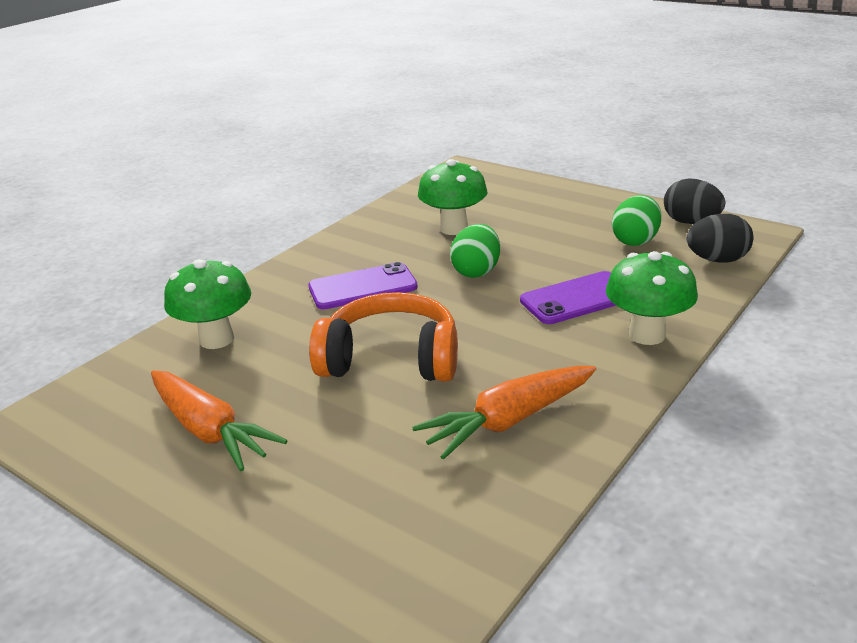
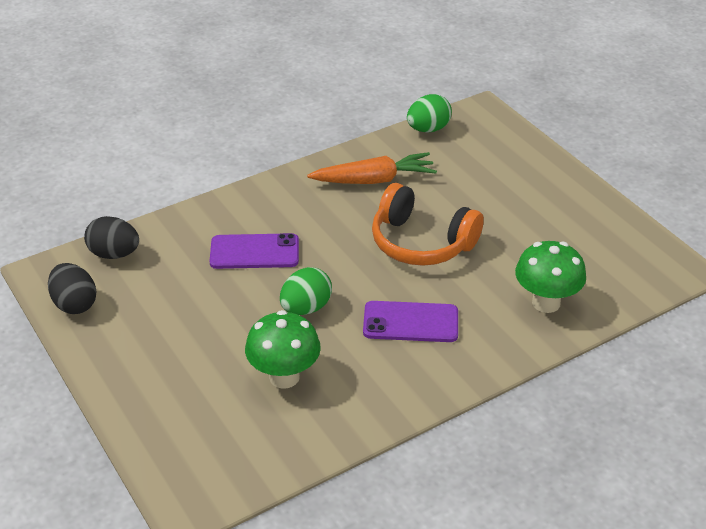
camera: 160 degrees left, 10 degrees up
(209, 431) = (556, 226): orange carrot -> none
(635, 241) = (146, 298): green egg -> green egg (428, 129)
(647, 335) = (241, 208): green mushroom -> none

